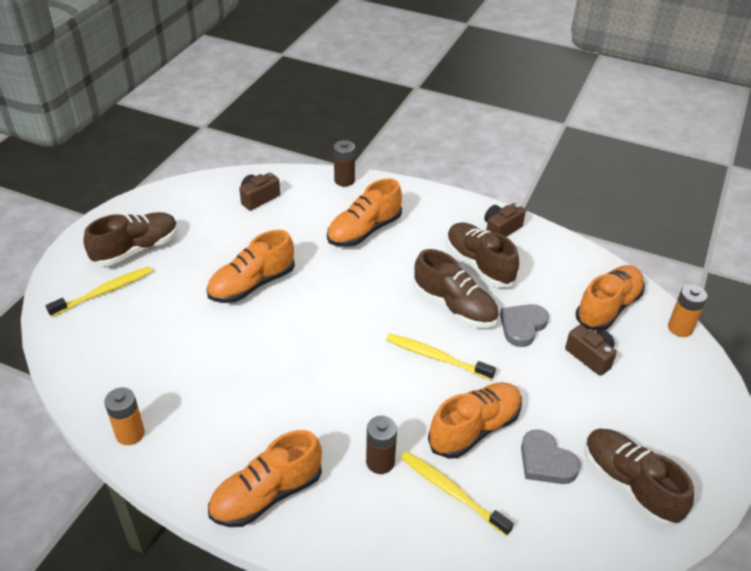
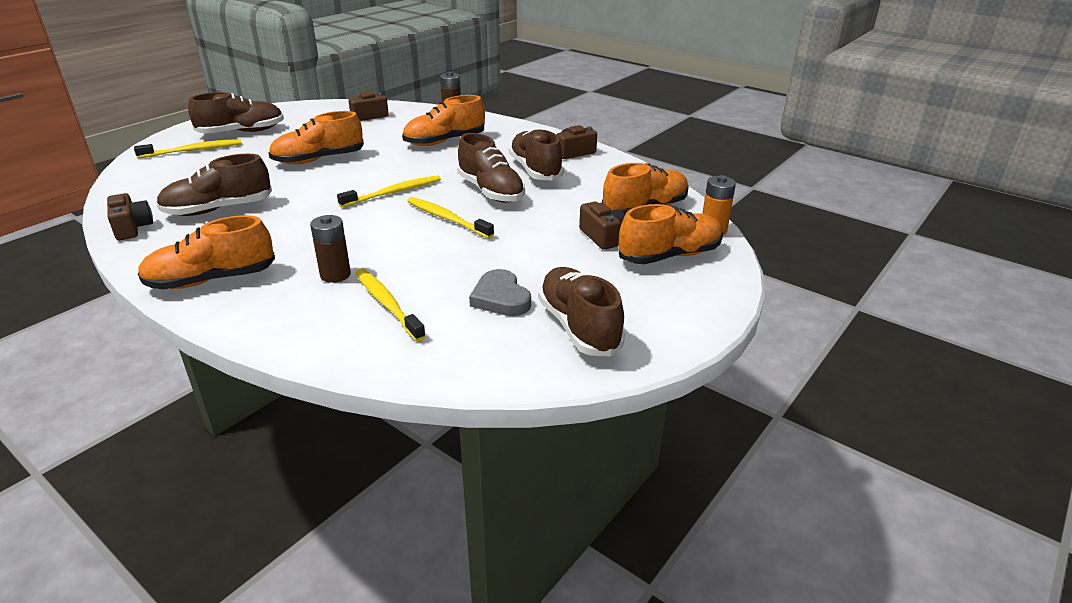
camera: 15 degrees right, 10 degrees down
(130, 434) = (132, 228): orange battery -> brown camera
(200, 386) = (218, 209): none -> brown shoe
(362, 326) = (394, 192): none -> yellow toothbrush
(475, 429) = (446, 267): orange shoe -> orange shoe (670, 256)
(522, 326) = (547, 210): grey heart -> none

